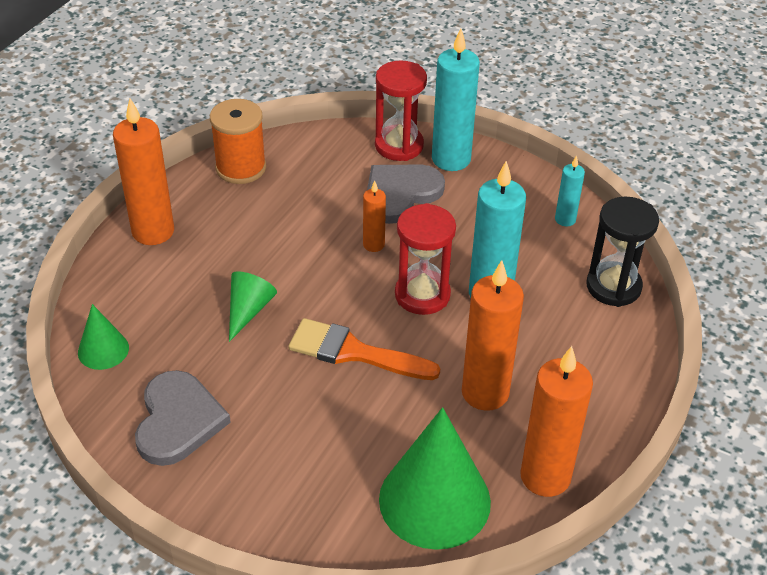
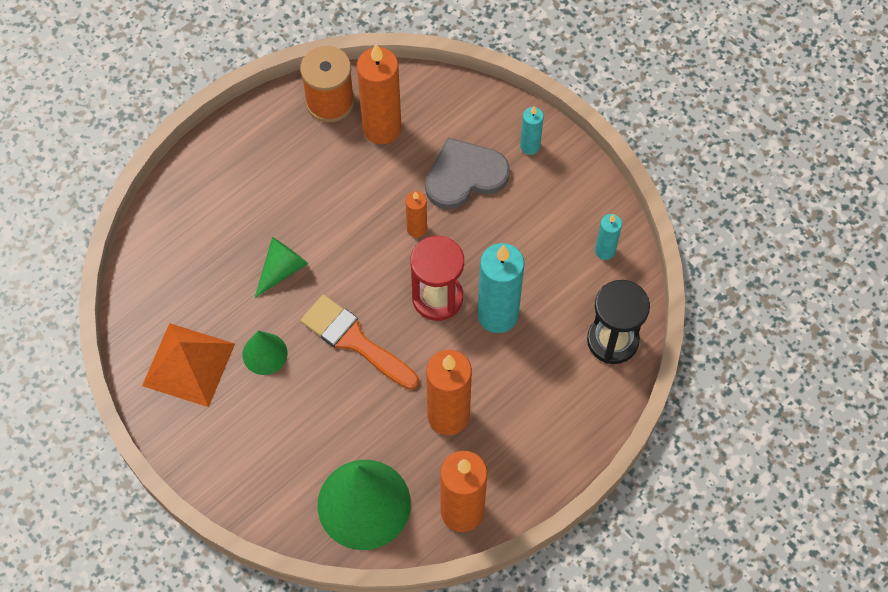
camera: 20 degrees right, 20 degrees up
(103, 350) = (150, 274): green cone -> green cone (265, 353)
(153, 231) = (228, 156): orange candle -> orange candle (382, 128)
(178, 420) = (188, 364): grey heart -> orange pyramid
(399, 146) = (487, 115): red hourglass -> none
(451, 159) = (530, 146): turquoise candle -> turquoise candle, size x0.51

